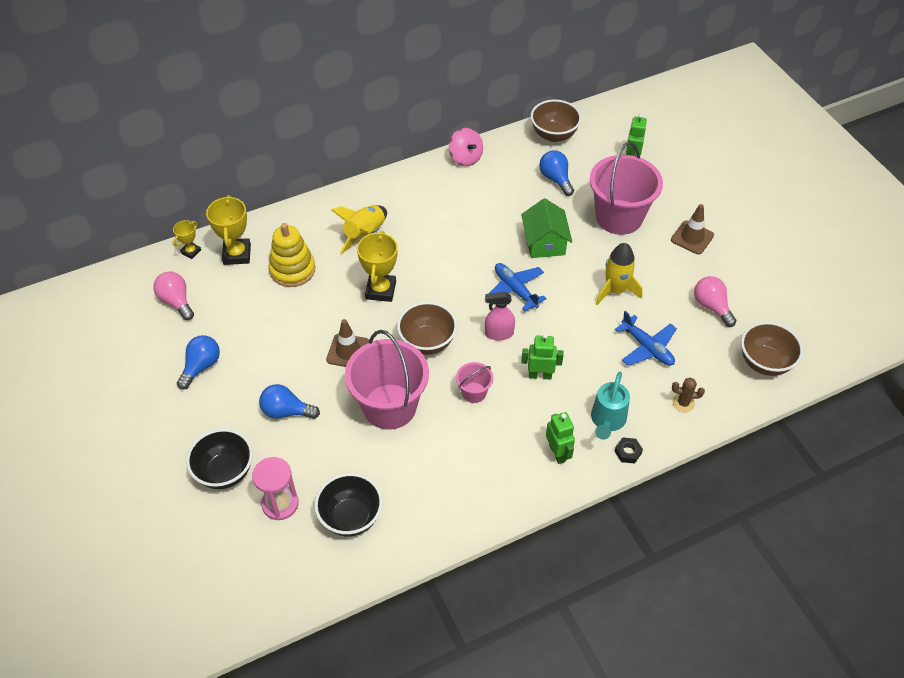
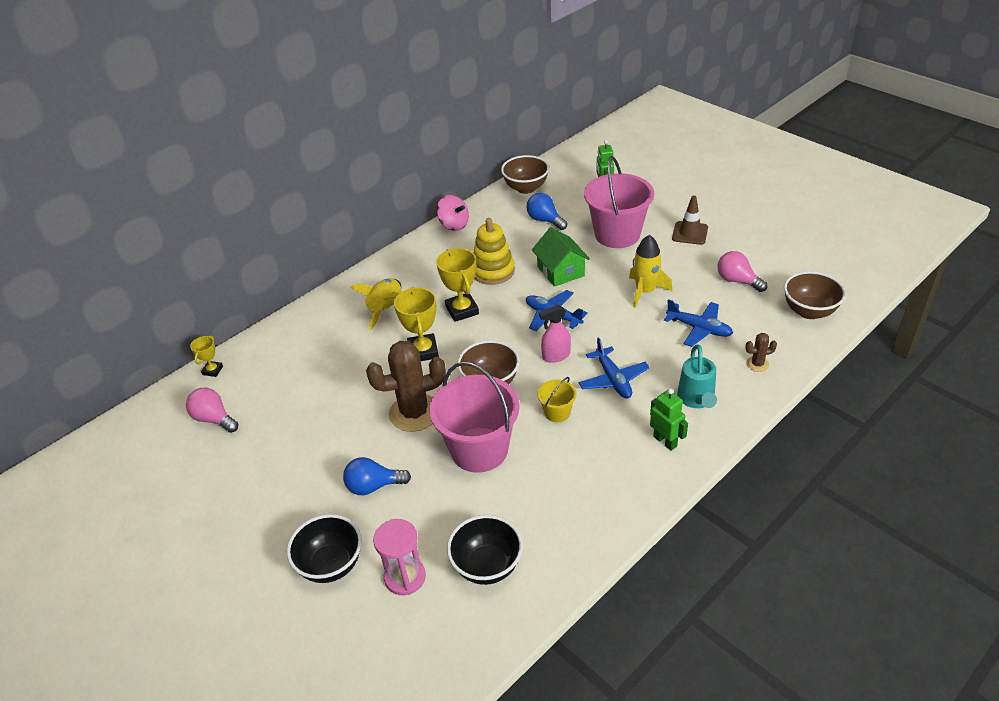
camera: 15 degrees left, 10 degrees down
(201, 366) = (264, 471): blue light bulb -> none
(237, 254) = (262, 360): yellow trophy -> yellow trophy (462, 310)
(292, 270) = (326, 358): yellow stacking toy -> yellow stacking toy (493, 271)
(348, 351) = (414, 413): brown traffic cone -> brown cactus
(474, 392) = (557, 413): pink bucket -> yellow bucket
(540, 375) = (613, 379): green robot -> blue plane
(628, 452) = (730, 420): black nut -> none

